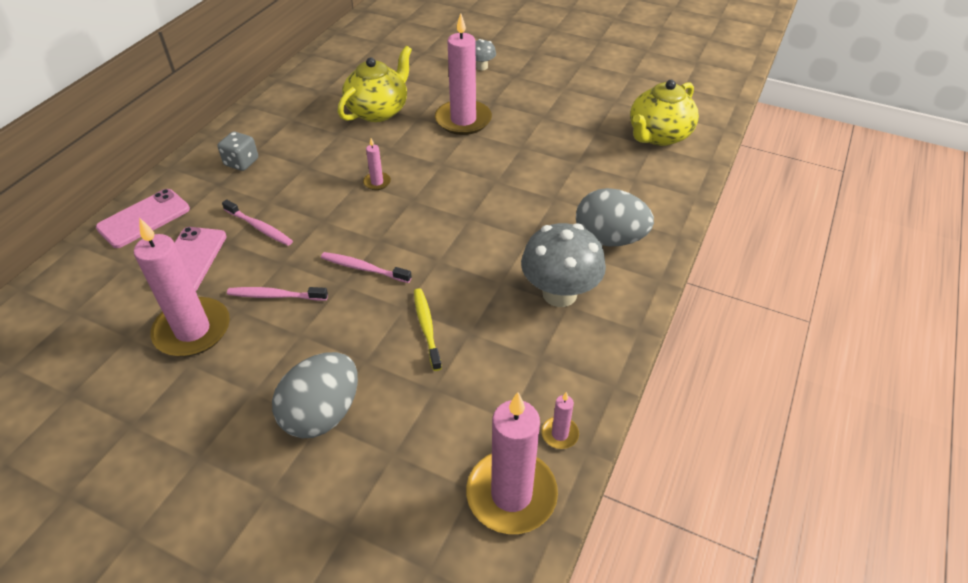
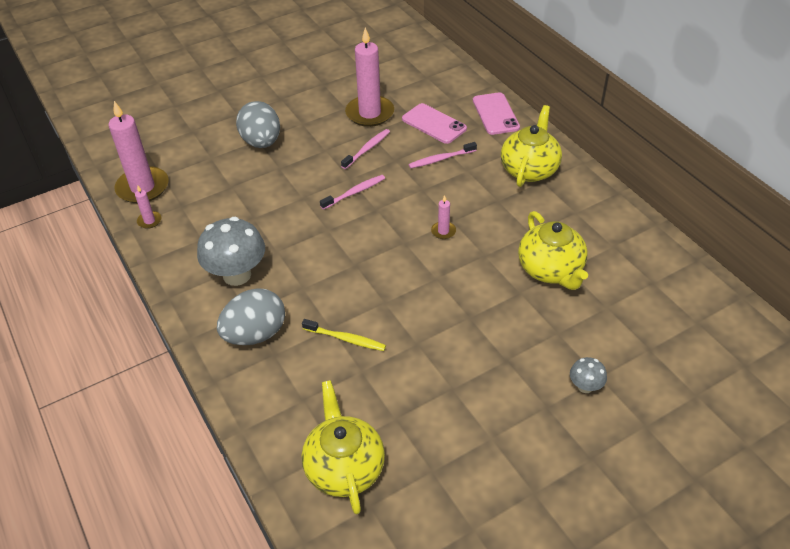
camera: 125 degrees right, 0 degrees up
(241, 162) = (529, 169): grey dice -> yellow teapot
(426, 328) = (276, 201): yellow toothbrush -> yellow toothbrush (346, 339)
(463, 120) = (491, 322): pink candle -> none

